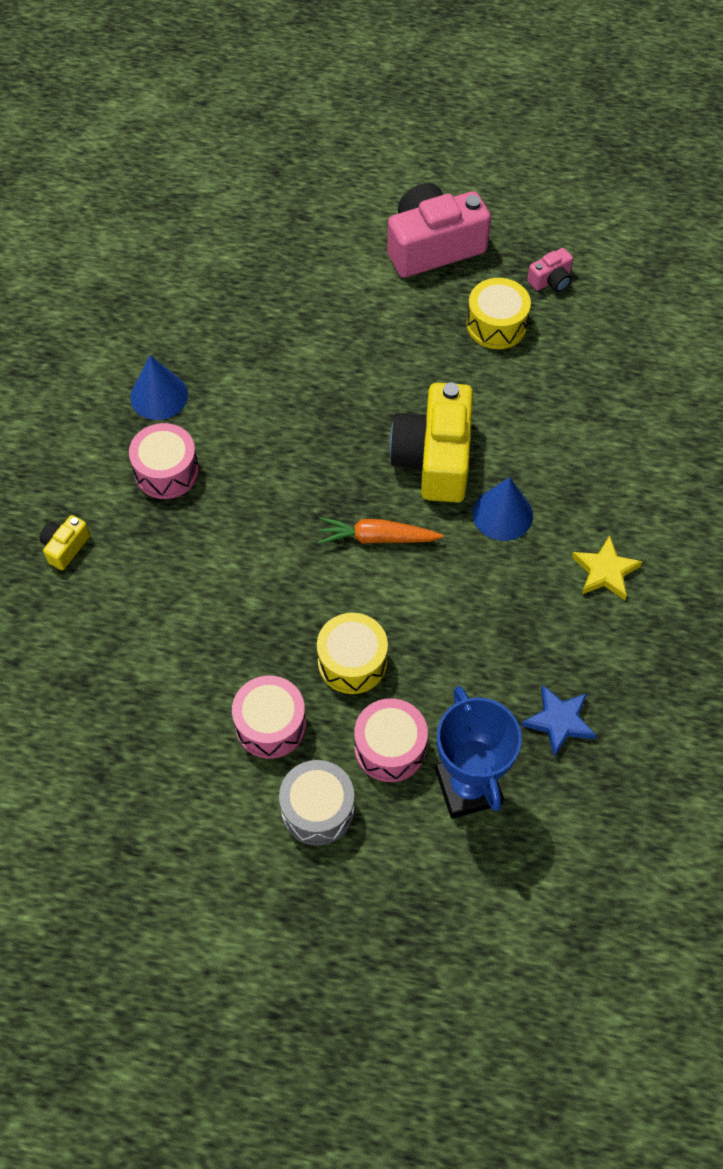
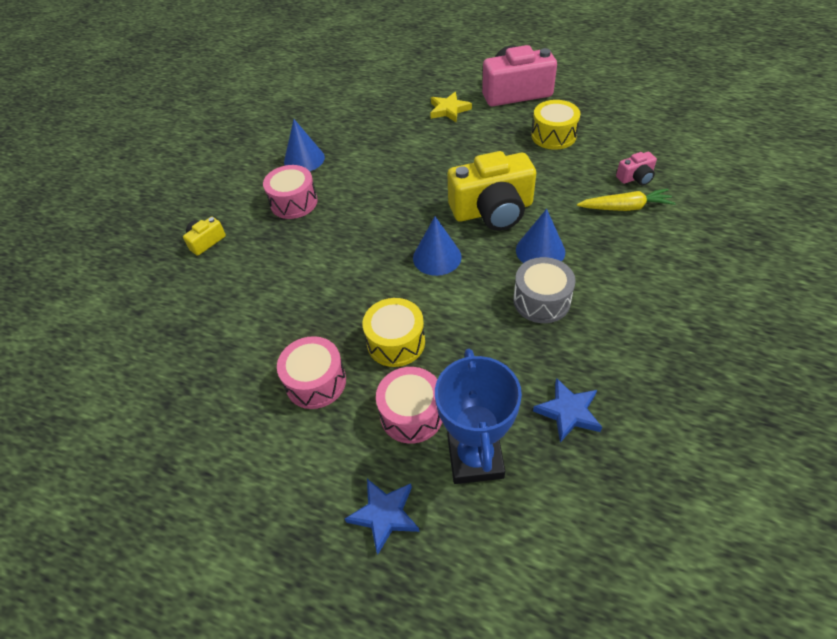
camera: 15 degrees right, 10 degrees down
(317, 809) = (335, 457): grey drum -> grey drum (541, 300)
(377, 538) = (437, 257): orange carrot -> blue cone
(385, 862) = (384, 515): none -> blue star
(434, 458) = (492, 210): yellow camera -> yellow camera turned 120 degrees counterclockwise
(551, 280) = (597, 113): pink camera -> pink camera (636, 177)
(599, 437) = (625, 207): none -> yellow carrot
(605, 571) = (622, 299): yellow star -> yellow star (449, 110)

